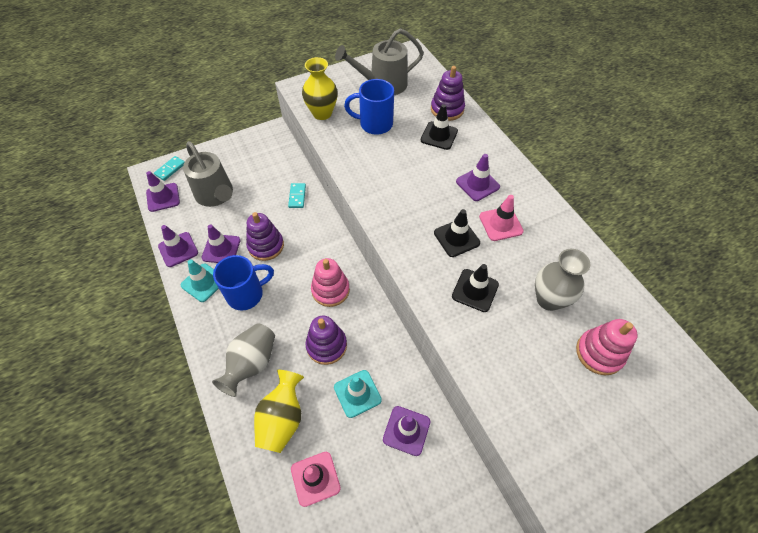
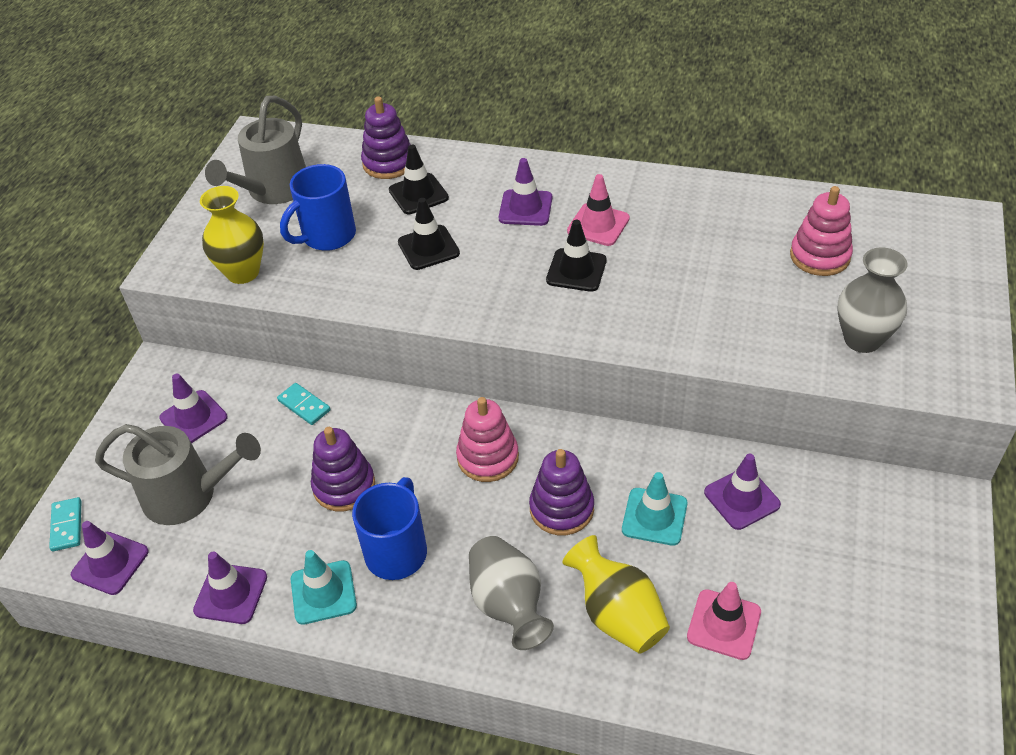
camera: 45 degrees left, 10 degrees down
(221, 249) = (290, 540): purple traffic cone -> purple traffic cone (193, 418)
(475, 290) = (658, 298): black traffic cone -> black traffic cone (428, 248)
(548, 299) = (727, 251): grey vase -> grey vase (862, 339)

